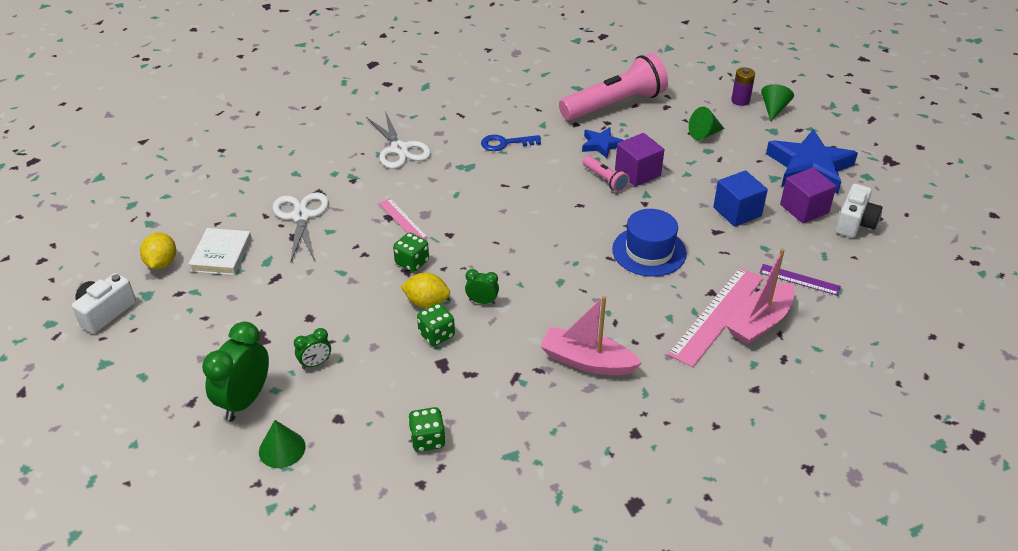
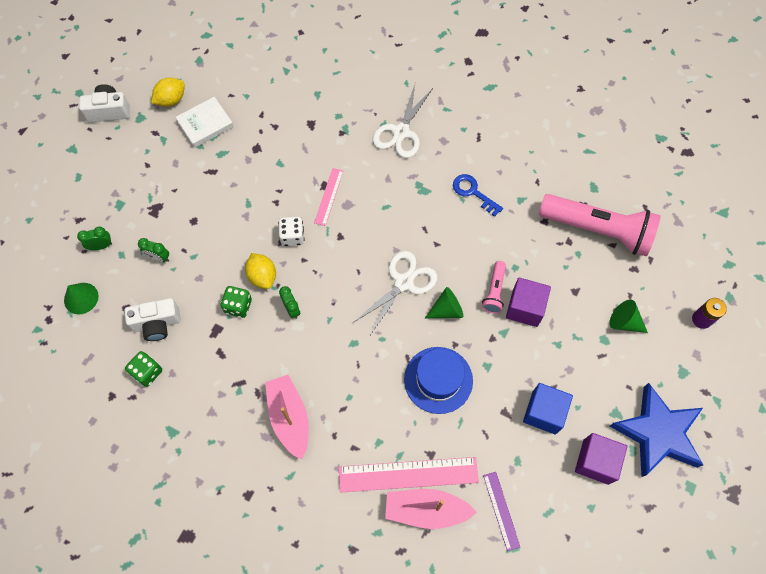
camera: 50 degrees right, 25 degrees up
(245, 400) = (101, 246): green clock -> green clock, size x0.51
(301, 216) = (278, 135): white scissors -> white scissors (403, 282)
(412, 262) = (292, 236): green dice -> white dice
(601, 145) = (535, 258): blue star -> none
(774, 109) = (716, 353): green cone -> green cone (446, 310)
(855, 223) = (613, 513): white camera -> white camera (157, 324)

